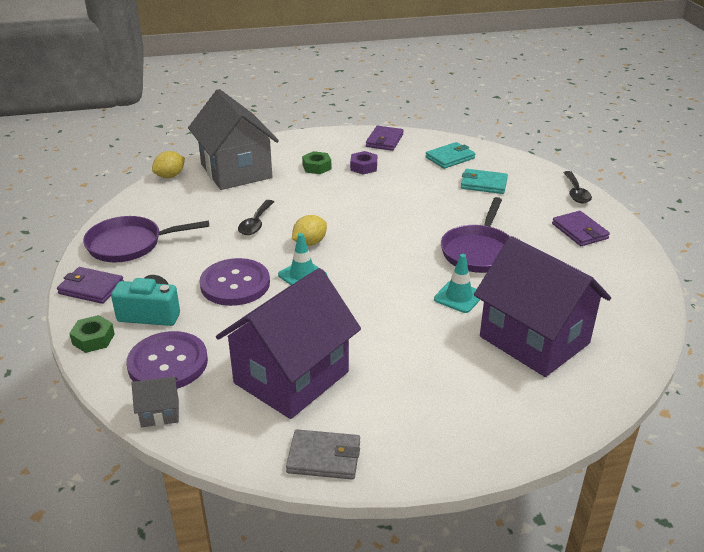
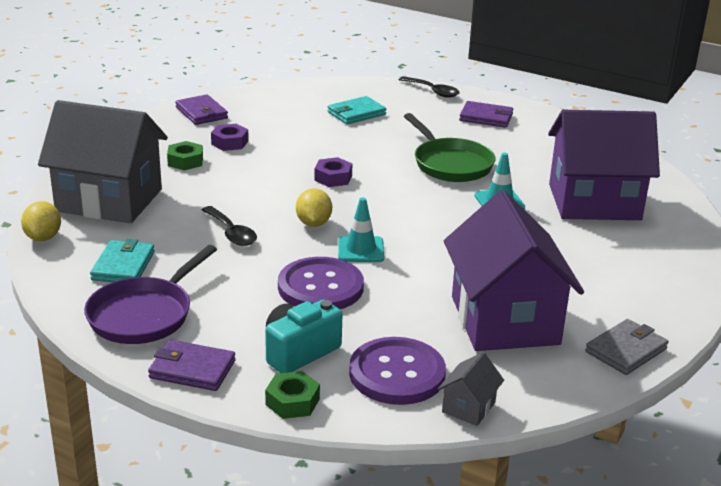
camera: 50 degrees left, 5 degrees down
(91, 288) = (192, 369): purple wallet -> purple wallet turned 45 degrees clockwise
(379, 220) = (333, 178): none -> purple nut
(450, 158) = (289, 104): turquoise wallet -> turquoise wallet (123, 266)
(478, 251) = (450, 164): purple pan -> green pan

